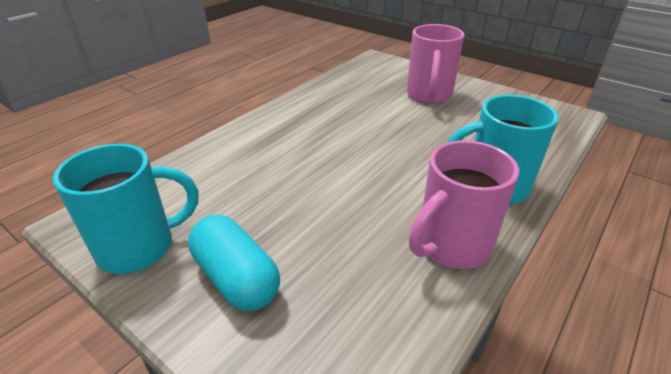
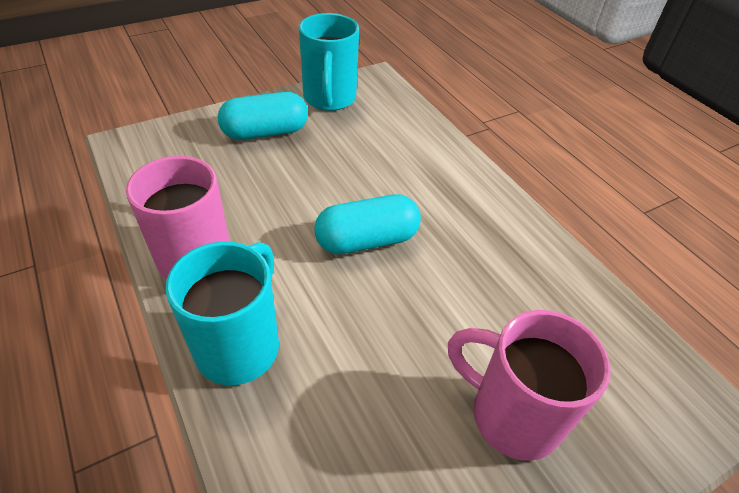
camera: 110 degrees right, 10 degrees up
(353, 161) = (367, 240): none -> turquoise capsule

